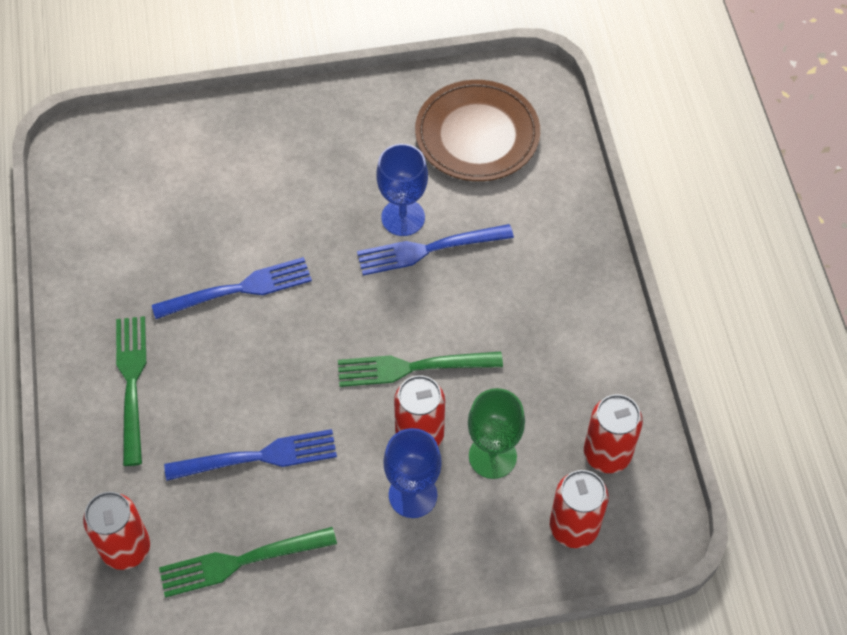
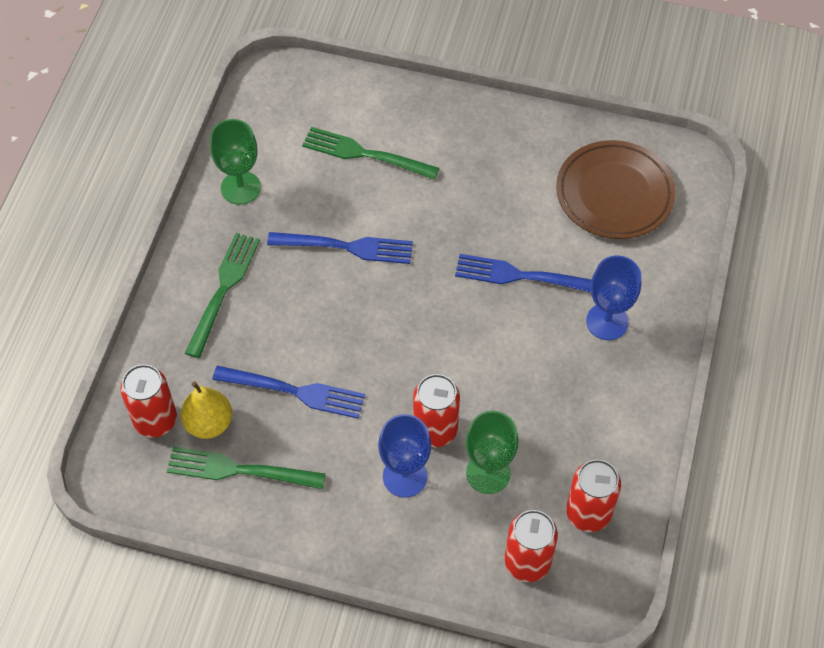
camera: 25 degrees right, 0 degrees up
(98, 271) = (240, 188): none -> green goblet
(185, 527) = (209, 423): none -> yellow pear
(403, 217) = (513, 240): blue goblet -> blue goblet (607, 321)
(412, 367) = (458, 371): green fork -> green fork (365, 154)

